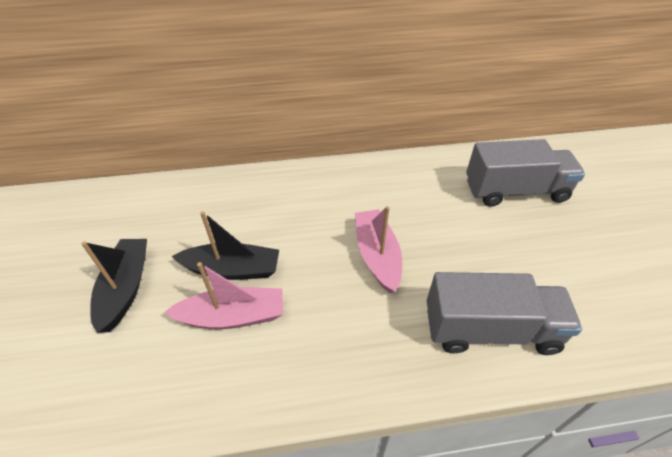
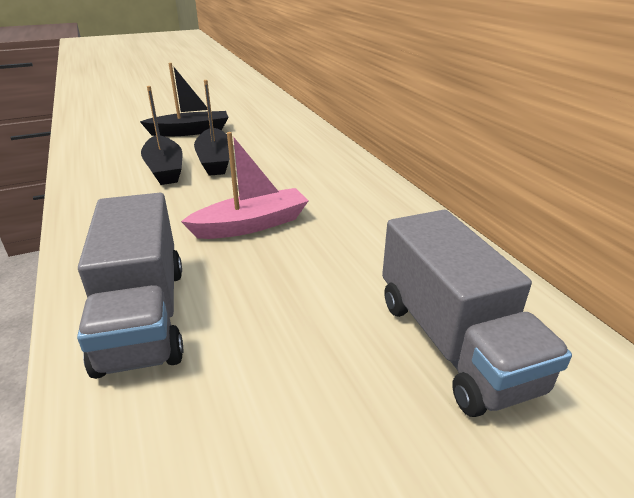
camera: 75 degrees right, 15 degrees down
(233, 316) = (165, 169): pink boat -> black boat

